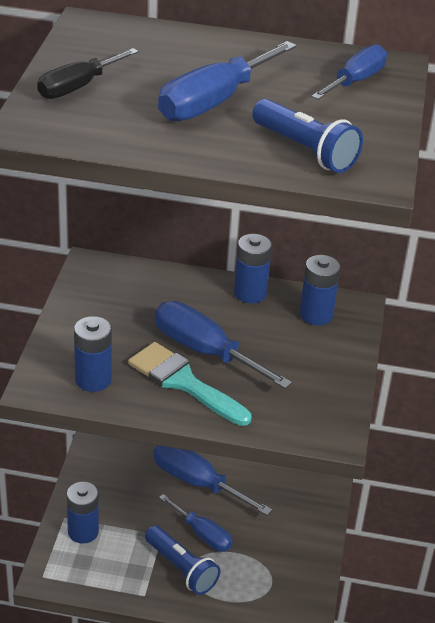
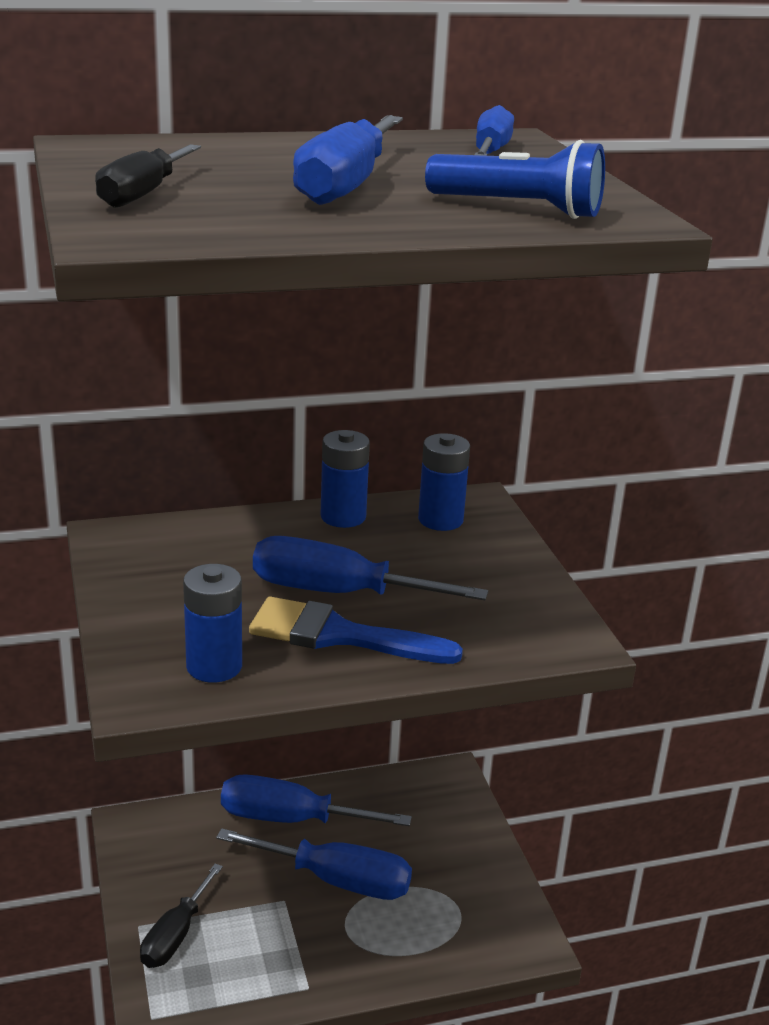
camera: 25 degrees left, 10 degrees down
(83, 532) = (175, 935): blue battery -> black screwdriver
(181, 568) = (336, 934): blue flashlight -> none
(183, 382) = (339, 635): turquoise brush -> blue brush
(202, 534) = (337, 880): blue screwdriver -> blue screwdriver, size x1.52

